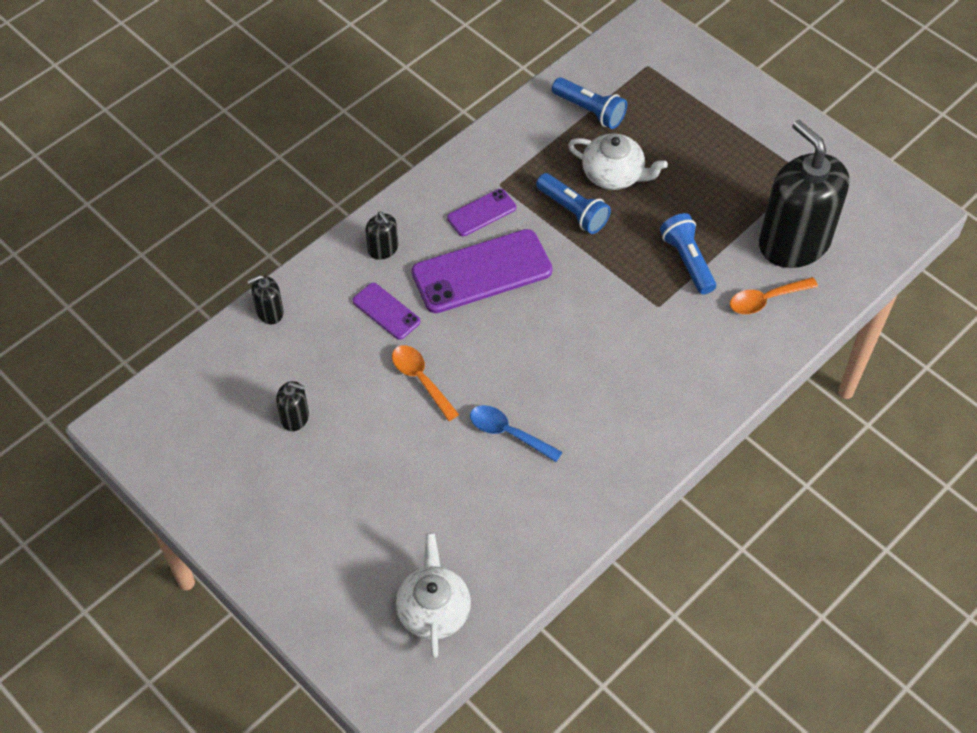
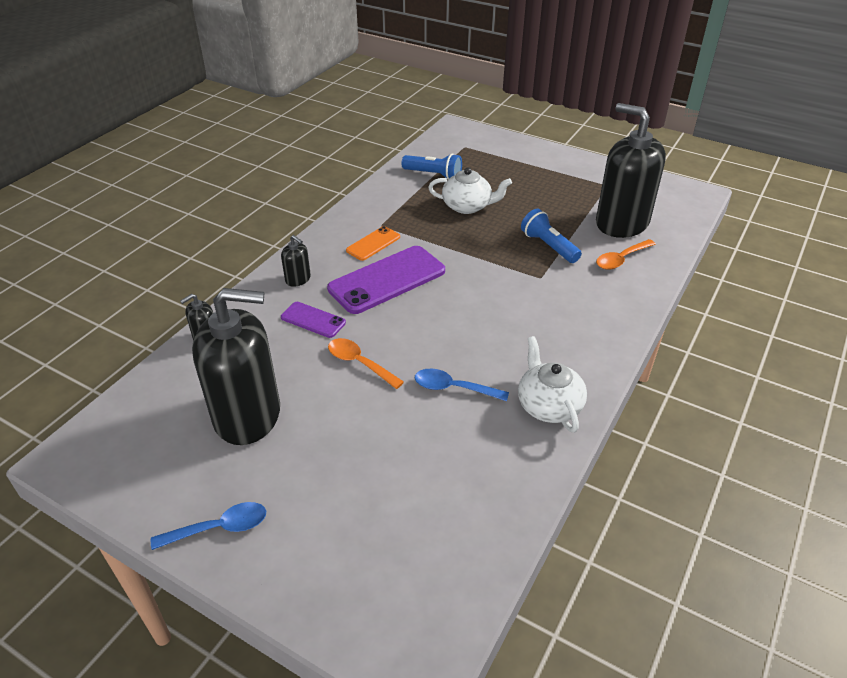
camera: 15 degrees left, 15 degrees down
(248, 532) = (219, 528): none -> blue spoon
(295, 417) = (247, 415): black soap dispenser -> black soap dispenser, size x2.45
(433, 609) = (438, 558): white teapot -> white teapot (548, 405)
(481, 213) = (373, 244): purple phone -> orange phone
(573, 211) = (446, 231): blue flashlight -> none

